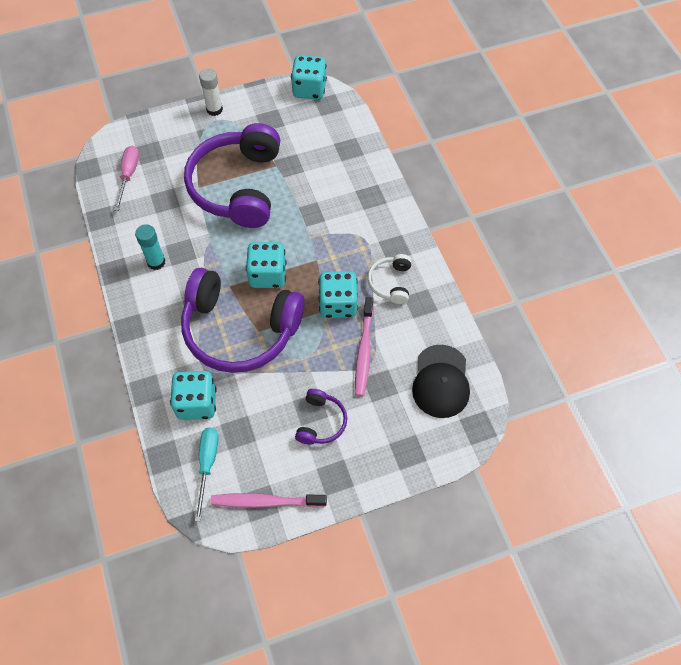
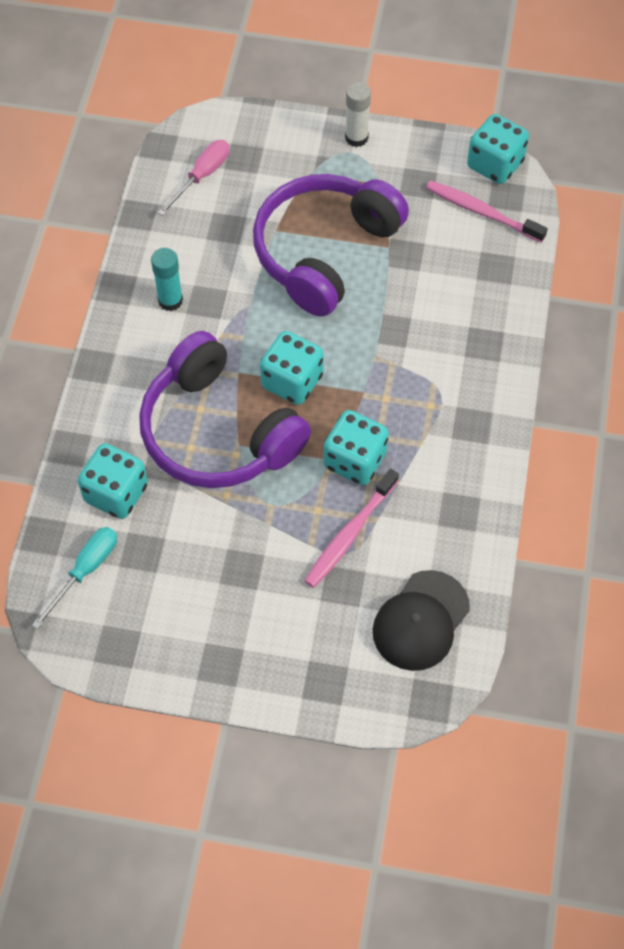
camera: 30 degrees right, 0 degrees up
(265, 501) = (124, 648): pink toothbrush -> pink toothbrush (482, 212)
(321, 422) = (244, 591): purple headphones -> none
(391, 283) = (438, 467): white headphones -> none

